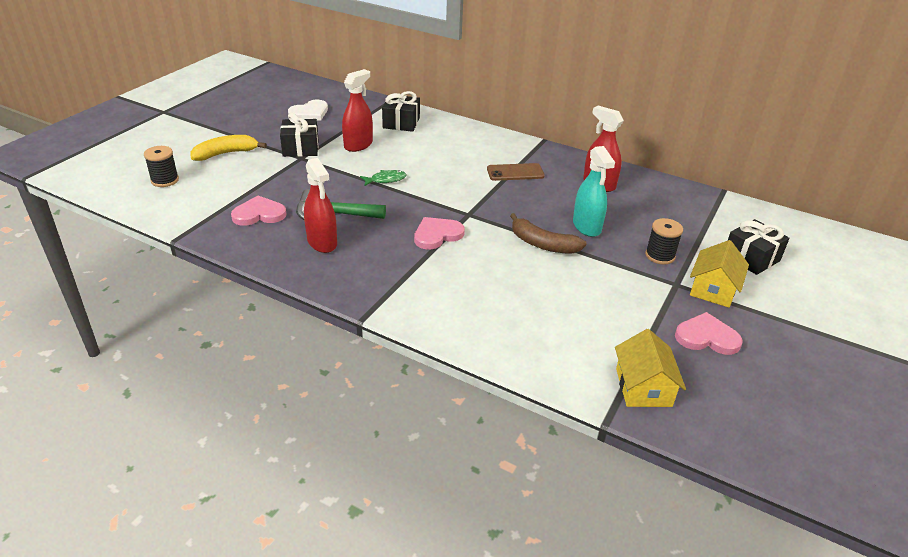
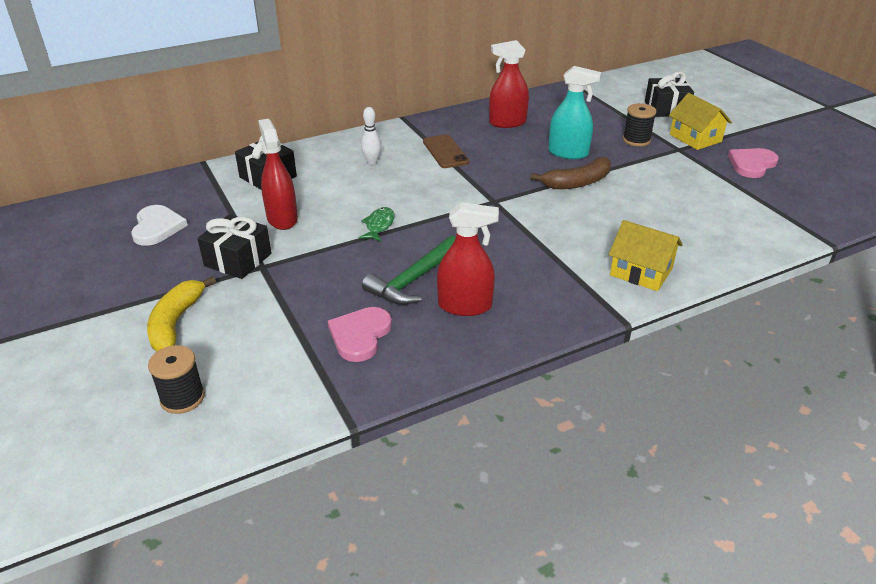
camera: 55 degrees left, 0 degrees up
(437, 235) = (514, 230): pink heart -> none
(463, 150) = (372, 162): none -> white bowling pin
(515, 172) = (445, 152): brown phone -> brown phone turned 45 degrees counterclockwise
(643, 387) = (798, 213): yellow house -> yellow house (641, 272)

